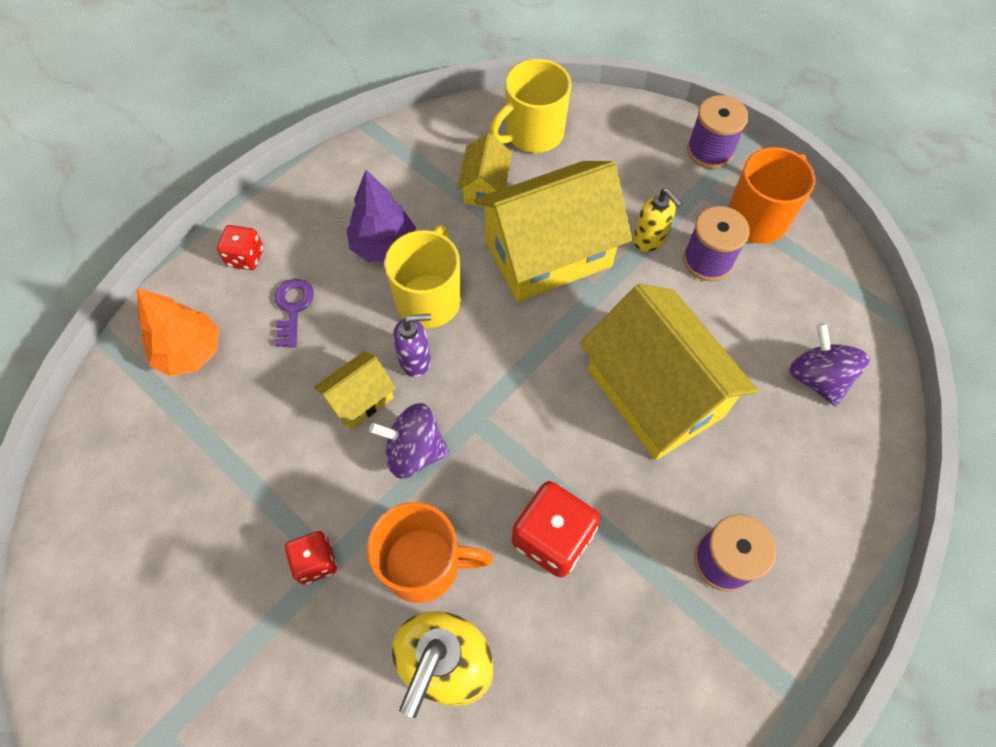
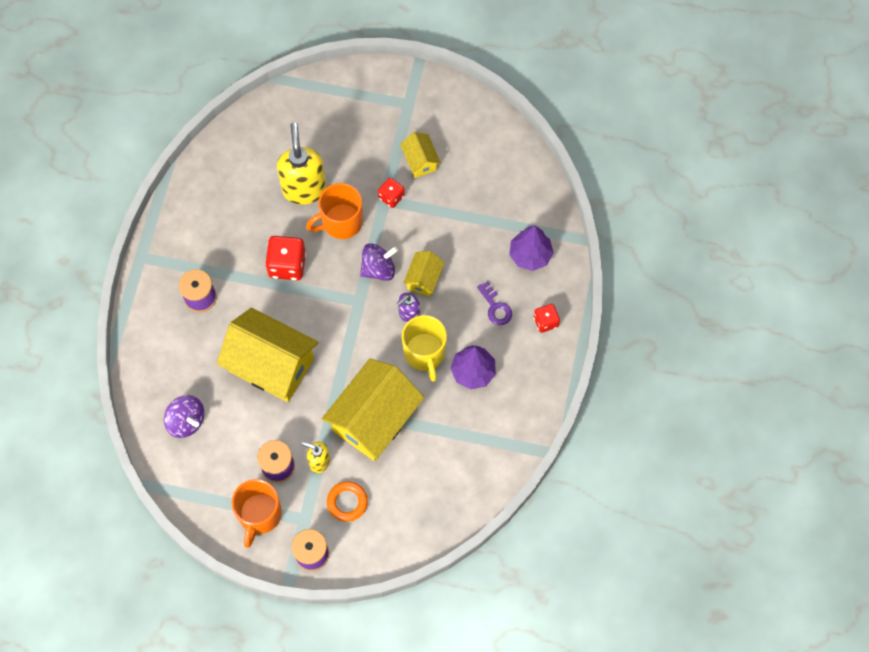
camera: 150 degrees right, 5 degrees up
(190, 352) = (530, 255): orange tree -> purple tree
(485, 187) = (439, 445): yellow house -> yellow house (420, 161)
(533, 133) = (434, 504): yellow mug -> none
(637, 181) = (347, 502): none -> orange ring

